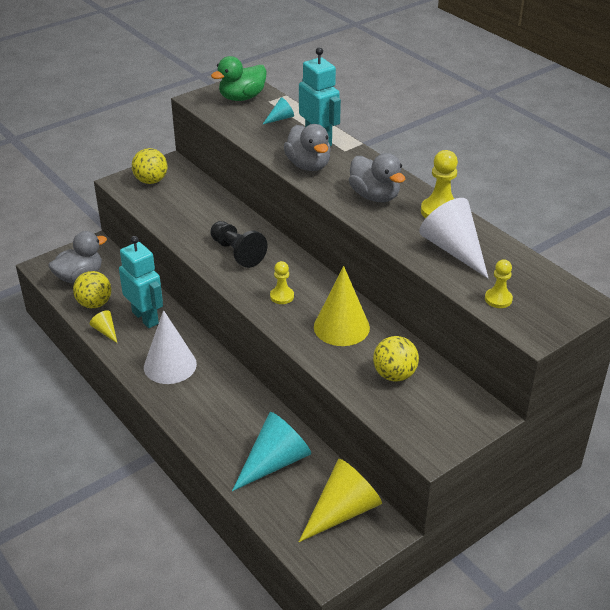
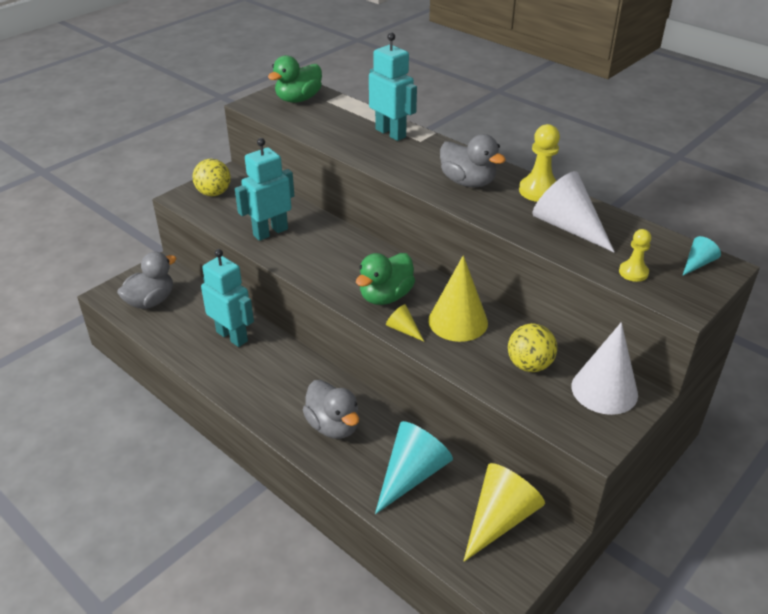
camera: 10 degrees left, 0 degrees up
(94, 304) = (173, 328): yellow ball -> none
(105, 331) = (192, 355): yellow cone -> yellow cone (403, 329)
(170, 365) = (271, 384): white cone -> white cone (604, 390)
(193, 224) = (270, 232): none -> turquoise robot
(237, 253) = (325, 256): black pawn -> none
(280, 118) = (344, 116): turquoise cone -> turquoise cone (697, 263)
(282, 296) = (385, 296): yellow pawn -> green duck
(308, 165) = (389, 158): grey duck -> grey duck (333, 426)

